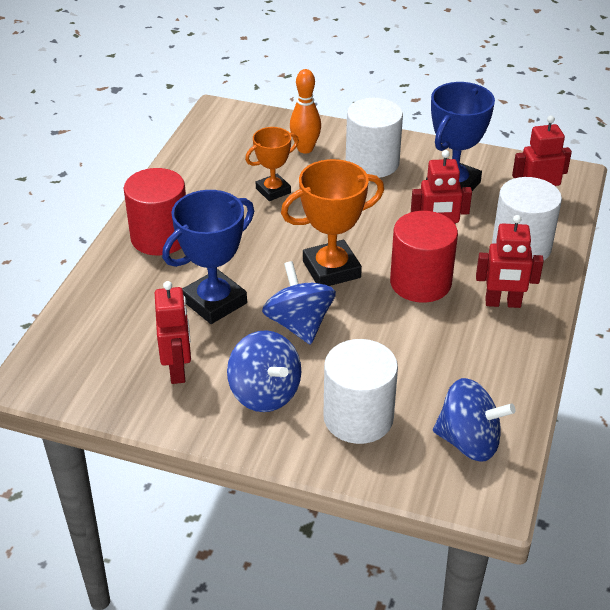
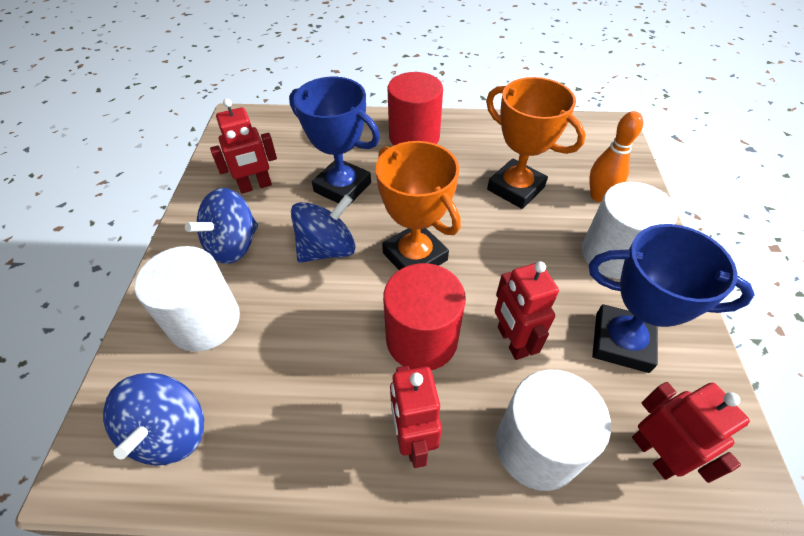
camera: 75 degrees right, 10 degrees up
(273, 190) = (515, 188): orange trophy -> orange trophy, size x1.60

